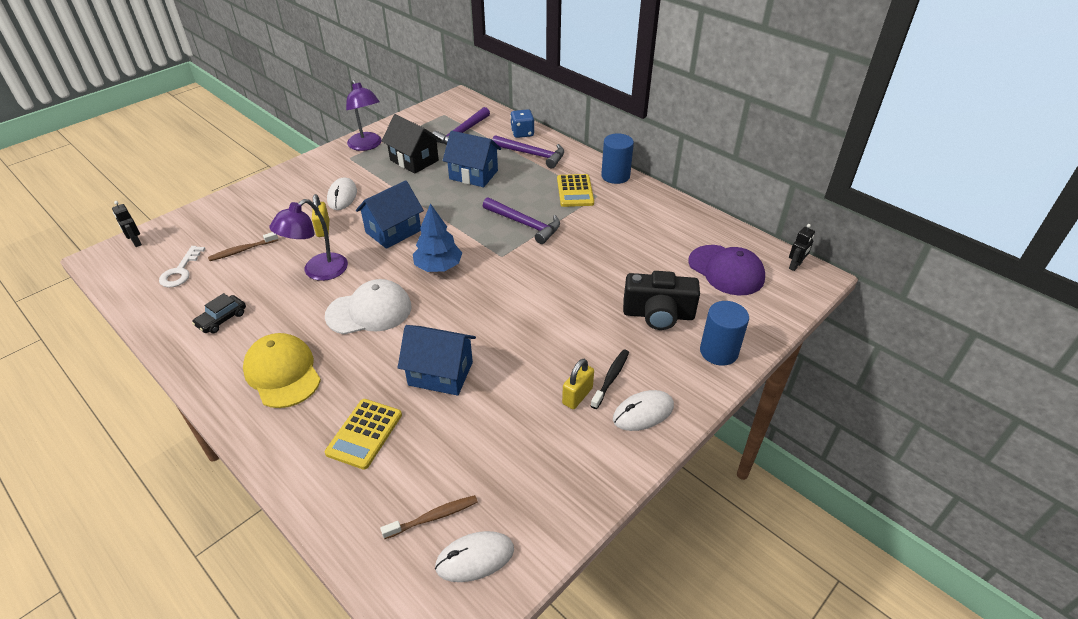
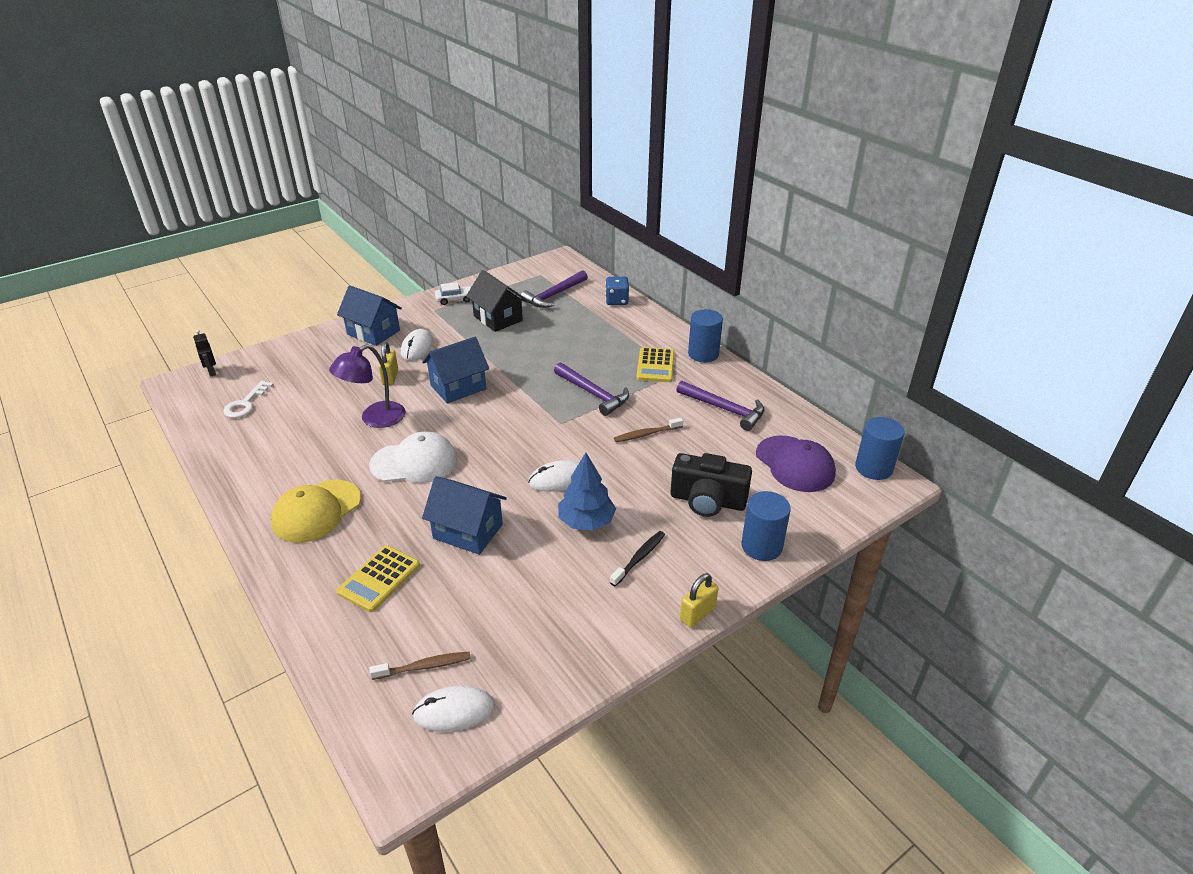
camera: 10 degrees right, 5 degrees down
(222, 319) = (272, 453): black car -> none
(242, 250) = (307, 390): brown toothbrush -> brown toothbrush (646, 434)
(282, 373) = (316, 511): yellow cap -> yellow cap turned 120 degrees counterclockwise
(367, 145) = (455, 299): purple lamp -> white car
(438, 267) = (494, 427): blue tree -> blue tree (586, 521)
(473, 175) = (554, 338): blue house -> blue house (373, 332)
(532, 155) = (621, 324): purple hammer -> purple hammer (724, 409)
(577, 396) = (599, 571): yellow padlock -> yellow padlock (697, 614)
(643, 413) = (663, 597): white mouse -> white mouse (558, 479)
(795, 266) = (873, 468): black robot -> blue cylinder

